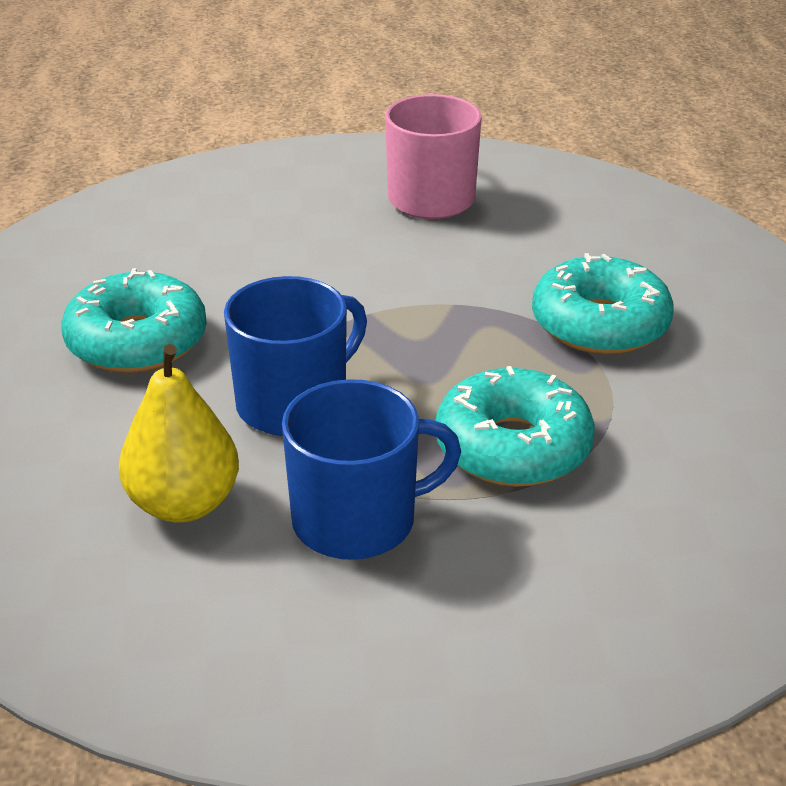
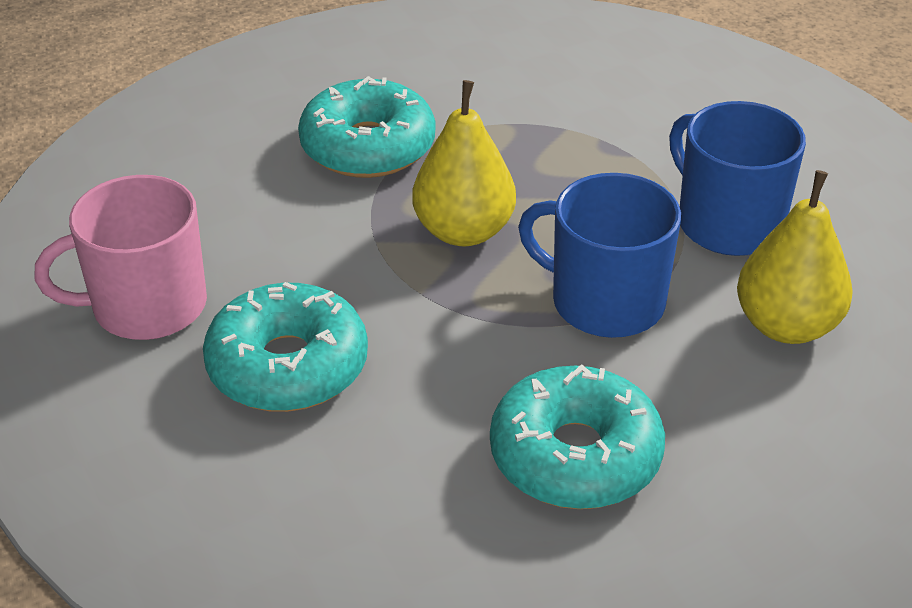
camera: 110 degrees left, 5 degrees up
(440, 350) = (464, 231): none -> yellow pear
(513, 447) = (580, 164): turquoise donut -> turquoise donut (288, 366)

